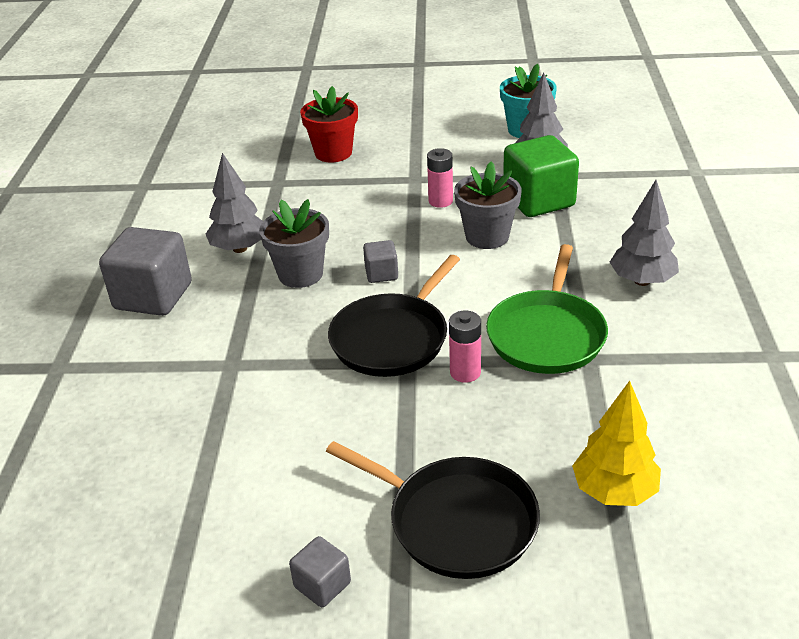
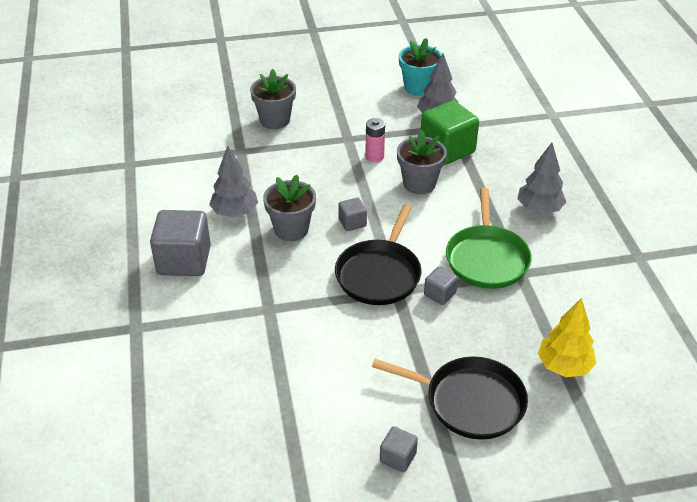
camera: 15 degrees left, 5 degrees up
(333, 153) = (275, 120): red flower pot -> grey flower pot
(465, 372) = (440, 294): pink battery -> grey cube

